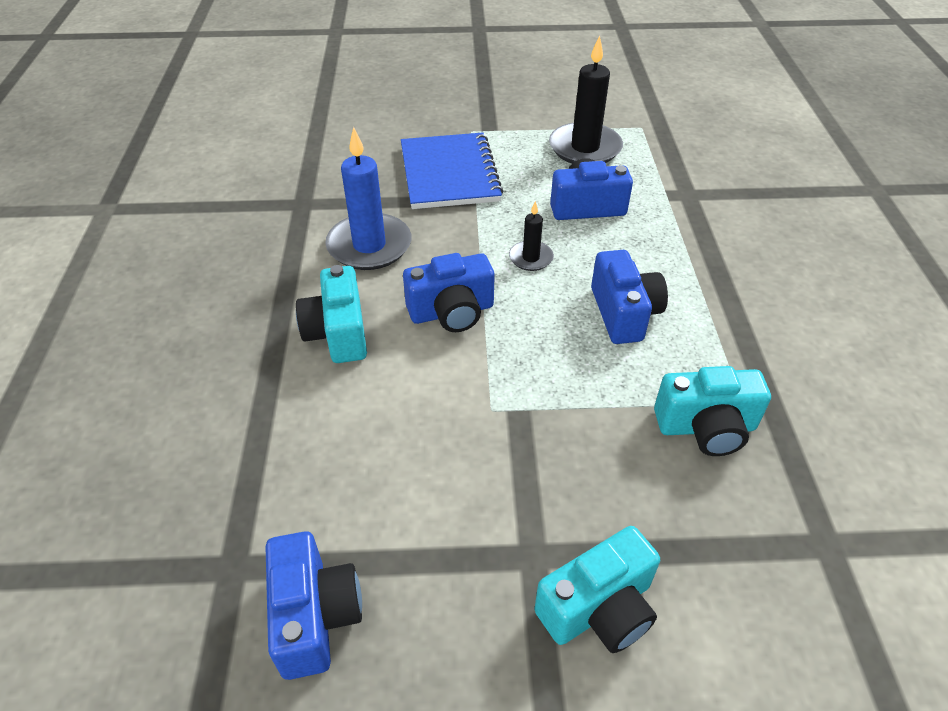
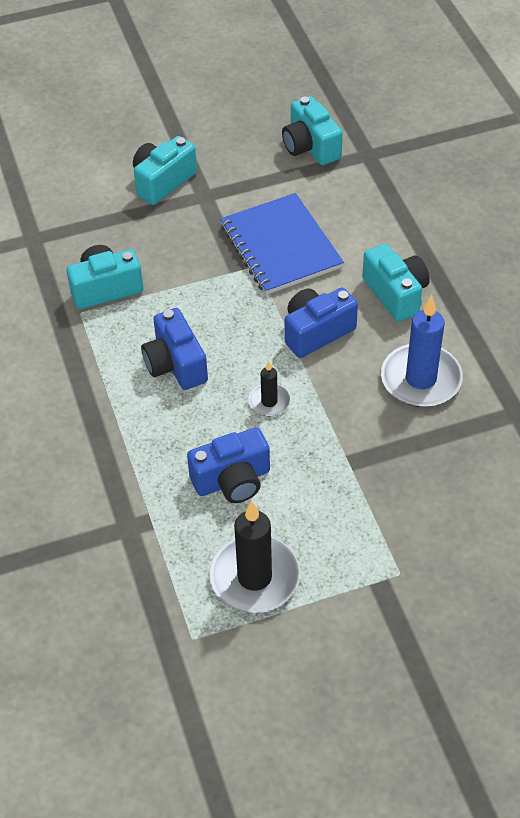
camera: 165 degrees right, 5 degrees up
(315, 616) = (310, 147): blue camera -> turquoise camera
(449, 174) = (392, 492): blue notebook -> blue notebook (280, 246)

